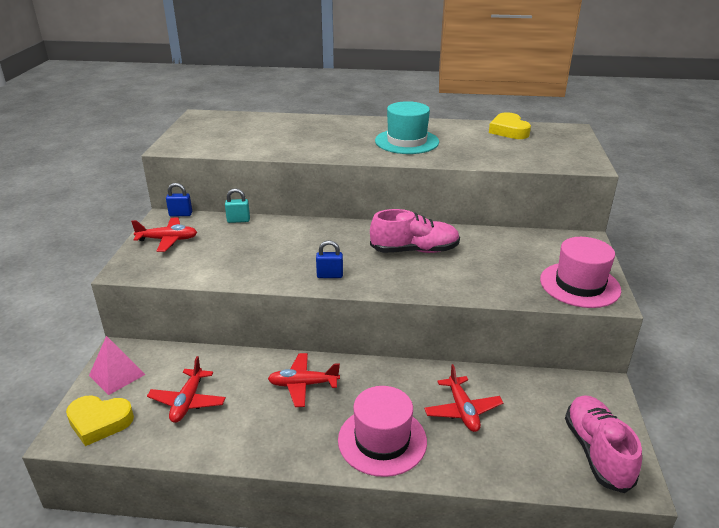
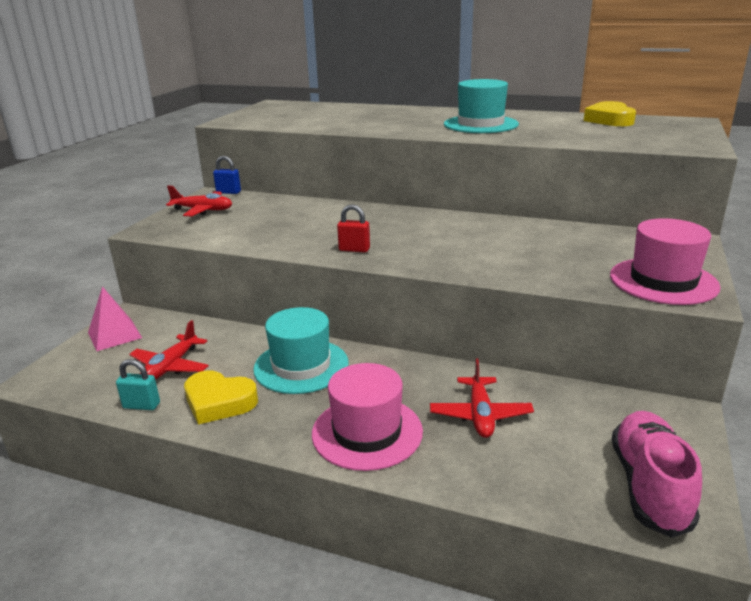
camera: 15 degrees right, 5 degrees down
(99, 422) = (74, 373): yellow heart -> yellow heart (219, 402)
(238, 220) = (283, 200): turquoise padlock -> turquoise padlock (141, 405)
(303, 384) = (301, 366): red plane -> turquoise hat
(330, 275) = (354, 249): blue padlock -> red padlock
(415, 250) = (464, 235): pink shoe -> none

